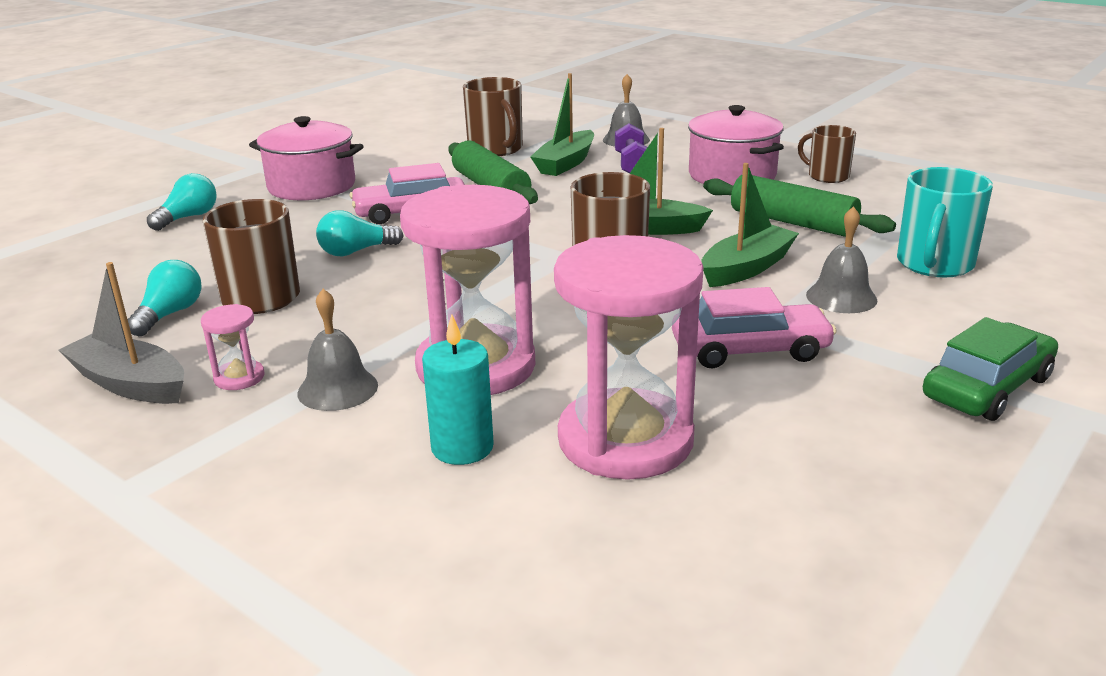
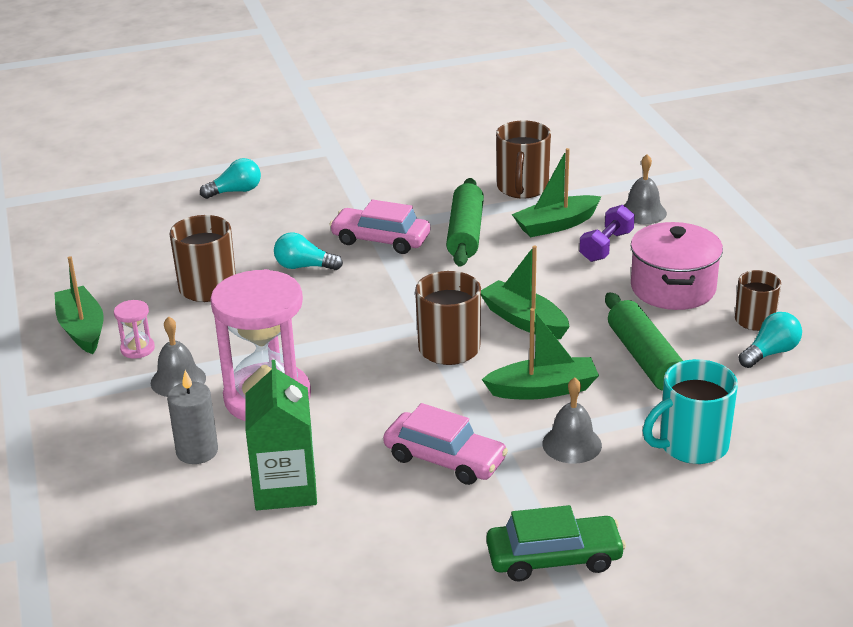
camera: 35 degrees right, 5 degrees up
(130, 384) = (82, 329): grey boat -> green boat
(169, 314) = (147, 281): turquoise light bulb -> turquoise light bulb (770, 353)
(312, 186) = (344, 186): pink pot -> none
(462, 447) = (197, 451): turquoise candle -> grey candle
(625, 440) = (285, 488): pink hourglass -> green carton

